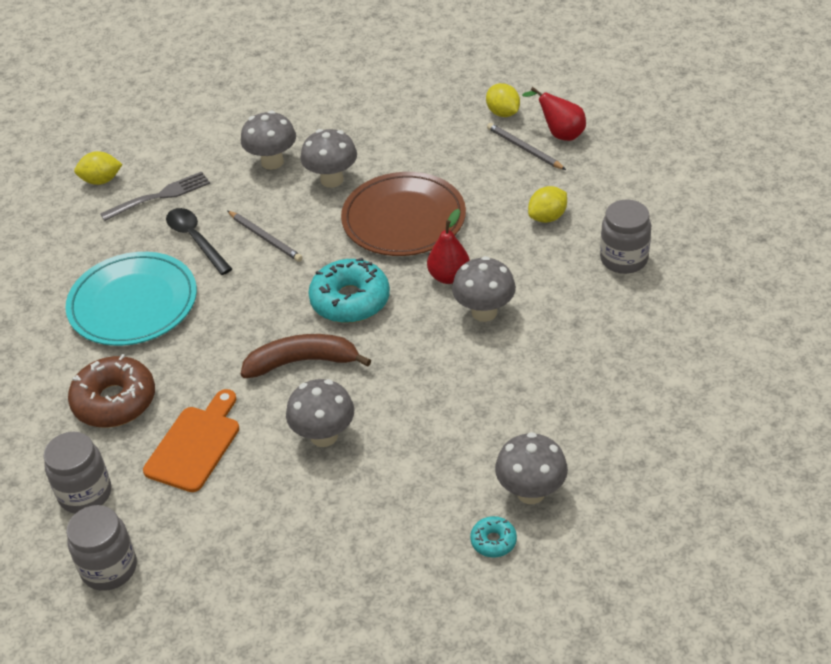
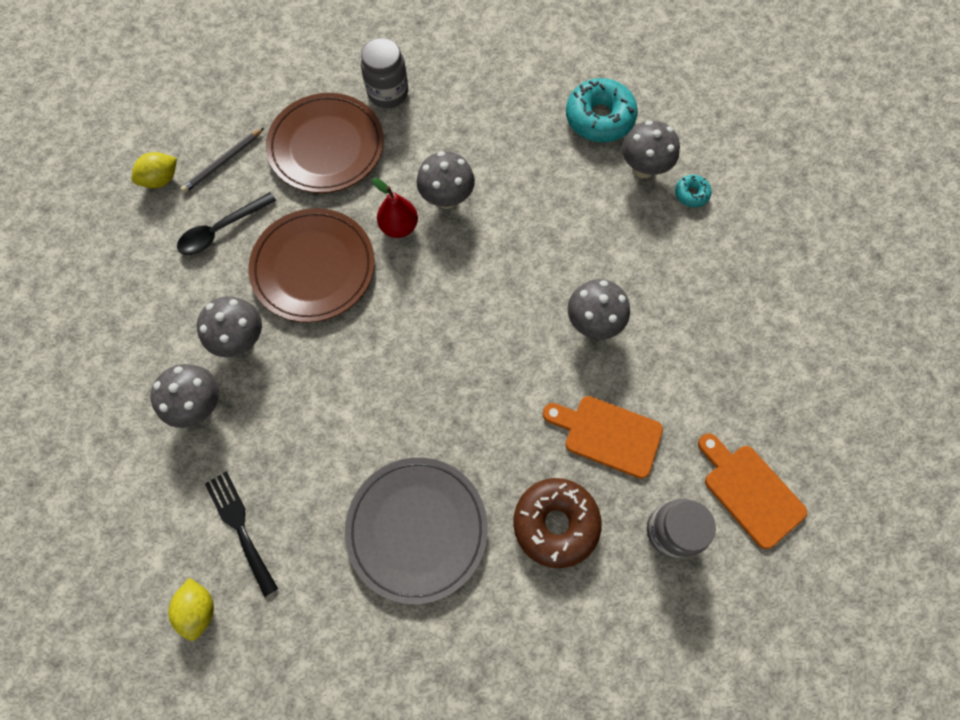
camera: 95 degrees left, 25 degrees up
(109, 568) = (750, 491): grey jar -> orange cutting board
(133, 303) = (417, 529): turquoise plate -> grey plate
(160, 196) = (240, 528): grey fork -> black fork
(196, 240) = (322, 474): black spoon -> black spoon (221, 230)
(265, 238) = (327, 400): grey pencil -> none
(302, 362) = (504, 348): brown banana -> none
(350, 300) = (425, 311): turquoise donut -> turquoise donut (599, 118)
(547, 217) = (326, 146): yellow lemon -> brown plate
(560, 134) = (206, 132): red pear -> none

